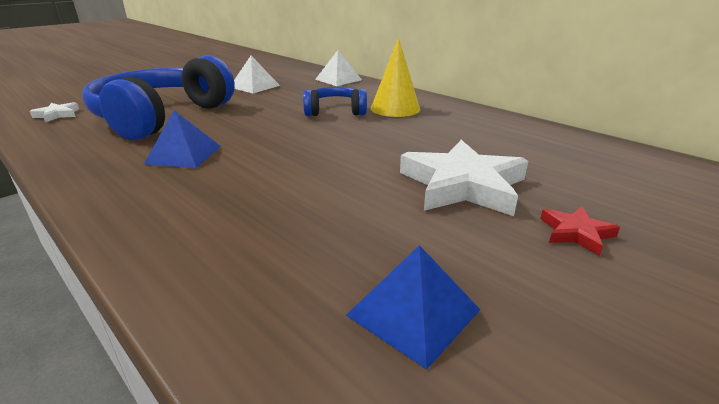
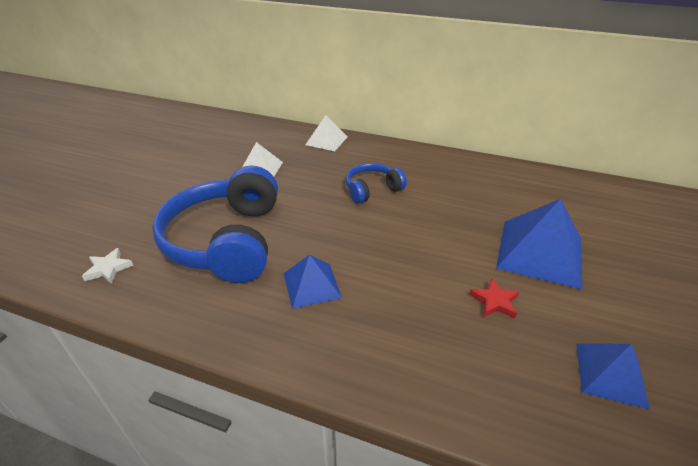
camera: 25 degrees left, 10 degrees up
(395, 108) = (414, 173): yellow cone -> none
(463, 185) = (539, 252): white star -> blue pyramid
(576, 233) = (632, 276): red star -> red star (494, 301)

